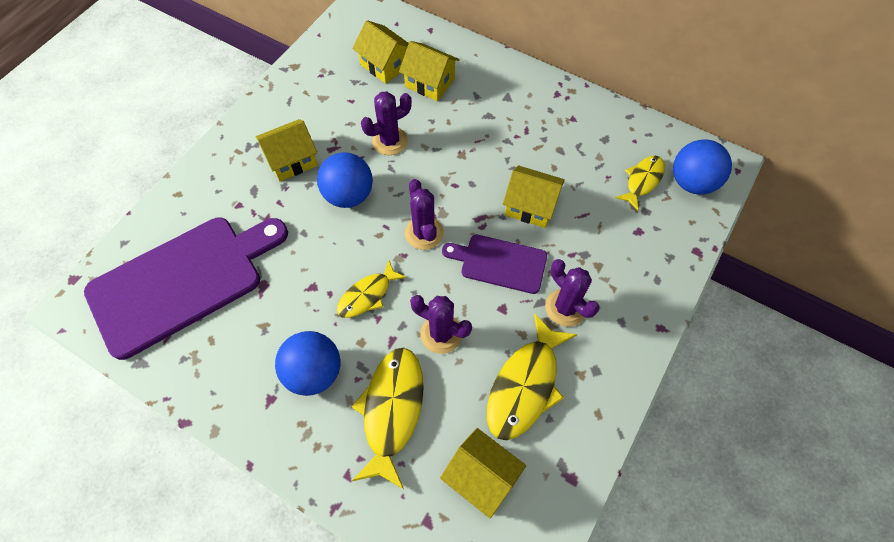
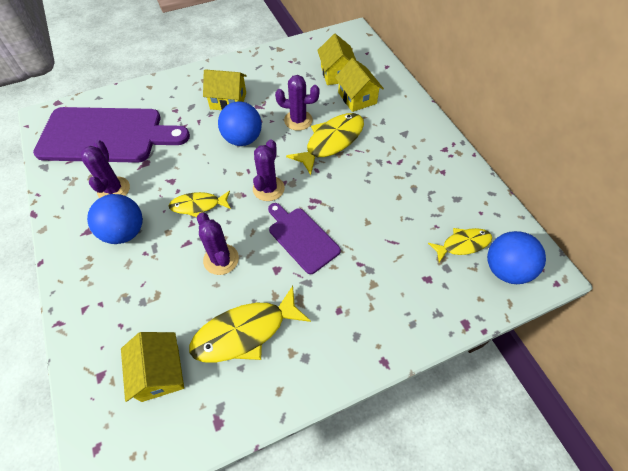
camera: 35 degrees right, 5 degrees down
(392, 410) = (146, 287): yellow fish -> yellow fish (331, 142)
(530, 206) = (358, 213): yellow house -> none
(565, 307) = (322, 298): purple cactus -> purple cactus (114, 189)

